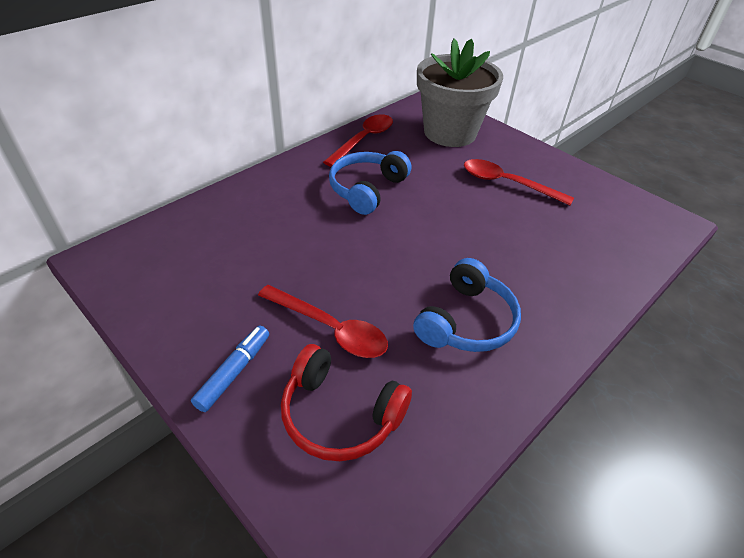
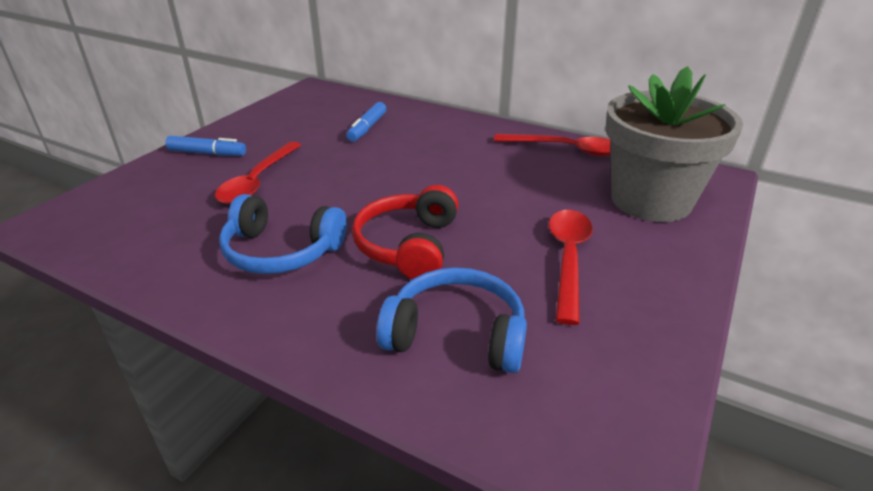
camera: 75 degrees right, 10 degrees down
(252, 233) = (367, 128): none -> blue marker
(340, 414) = (163, 201): red headphones -> red headphones (409, 245)
(367, 189) = (472, 166): blue headphones -> blue headphones (456, 335)

